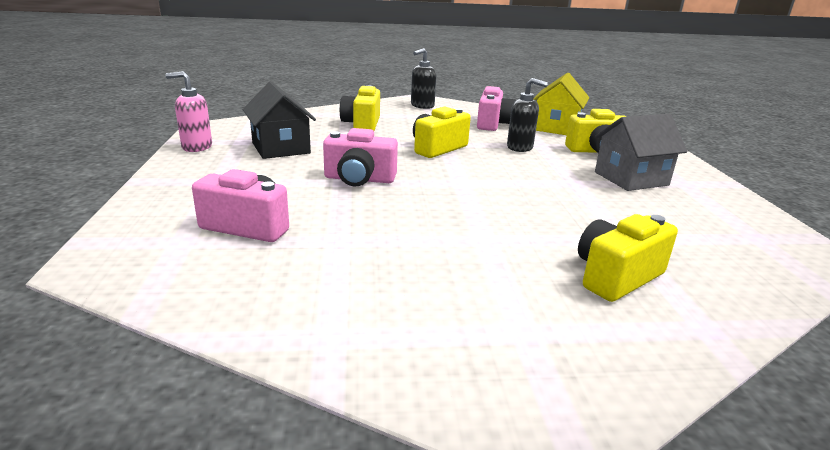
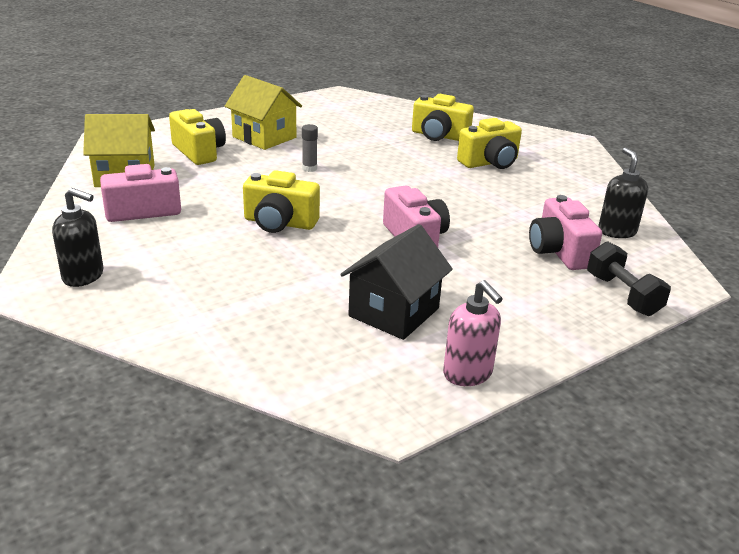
camera: 120 degrees left, 5 degrees up
(148, 223) = (622, 295): none -> black dumbbell
(362, 124) = (235, 293): yellow camera -> yellow camera (490, 162)
(520, 147) = (227, 185): black soap dispenser -> black soap dispenser (616, 231)
(537, 178) = (309, 168): none -> grey glue stick
(631, 178) = (264, 137): grey house -> yellow house

